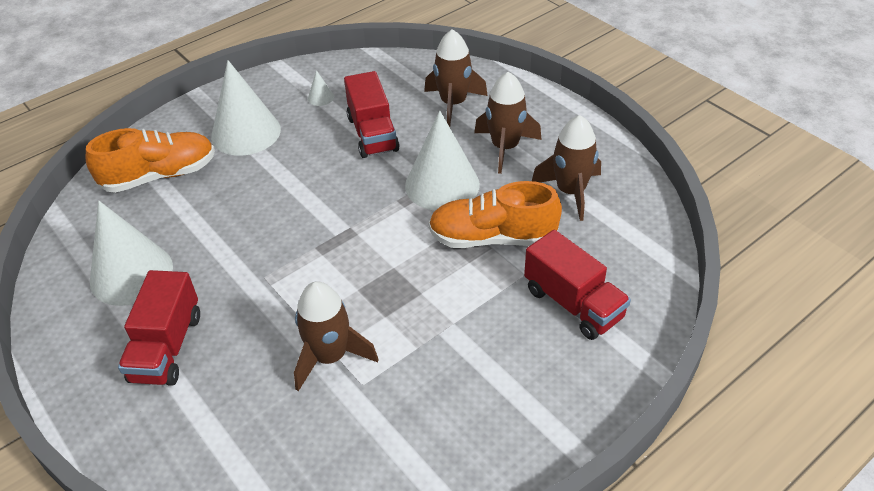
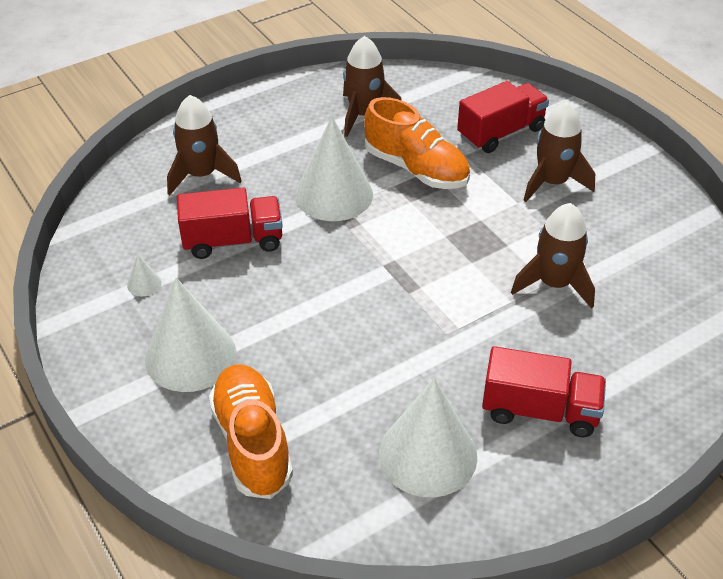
camera: 85 degrees left, 0 degrees up
(492, 238) = (416, 168): orange shoe -> orange shoe turned 60 degrees counterclockwise
(505, 148) = (288, 147): brown rocket -> brown rocket (552, 182)

